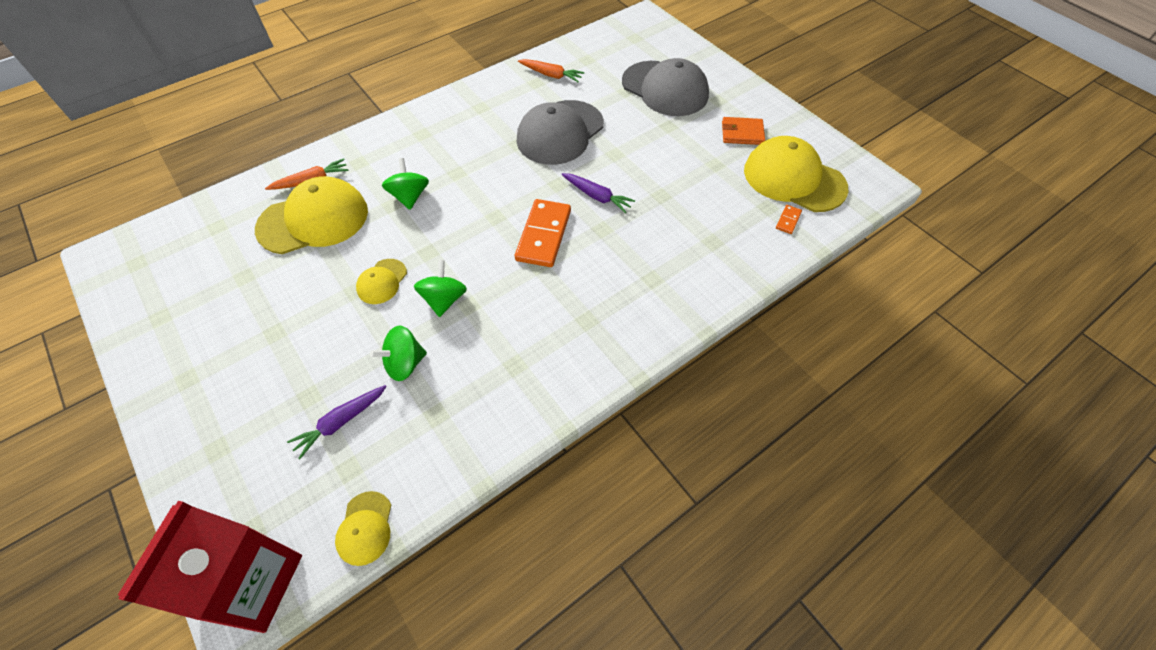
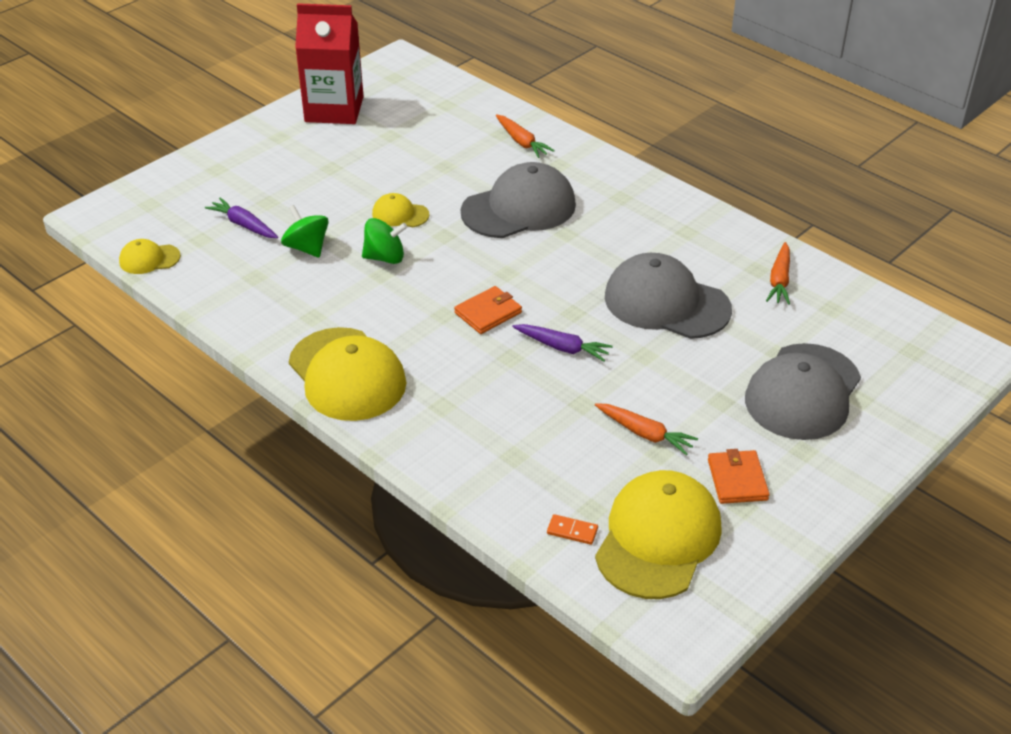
camera: 80 degrees right, 15 degrees down
(251, 583) = (109, 215): red carton -> red carton (334, 109)
(314, 220) = (469, 156): yellow cap -> yellow cap (347, 375)
(410, 196) = (519, 208): green spinning top -> grey cap
(544, 235) = (488, 313): orange domino -> orange wallet
(597, 196) = (562, 347): purple carrot -> purple carrot turned 90 degrees counterclockwise
(696, 168) = (645, 434): none -> orange carrot

